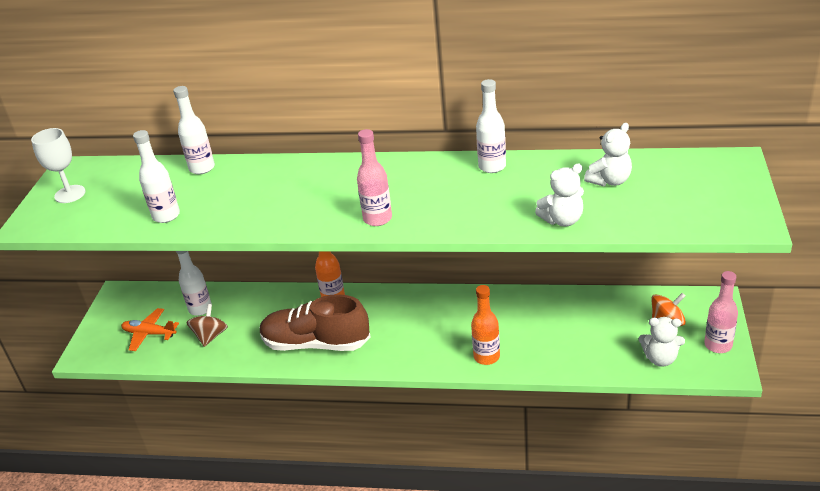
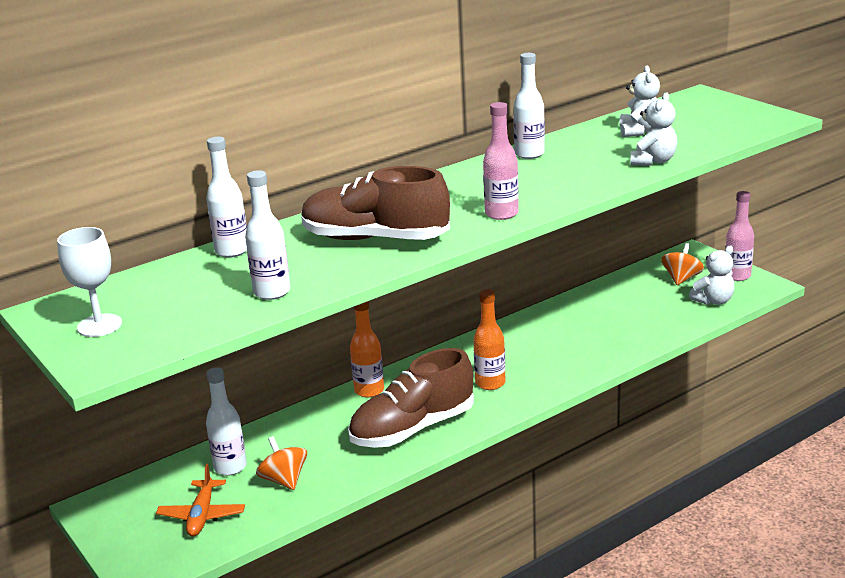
camera: 45 degrees left, 10 degrees down
(149, 334) = (202, 515): orange plane -> orange plane turned 60 degrees counterclockwise
(210, 336) = (284, 480): brown spinning top -> orange spinning top
(278, 200) = (375, 239): none -> brown shoe
(486, 357) = (585, 362): orange bottle -> orange bottle (490, 383)

